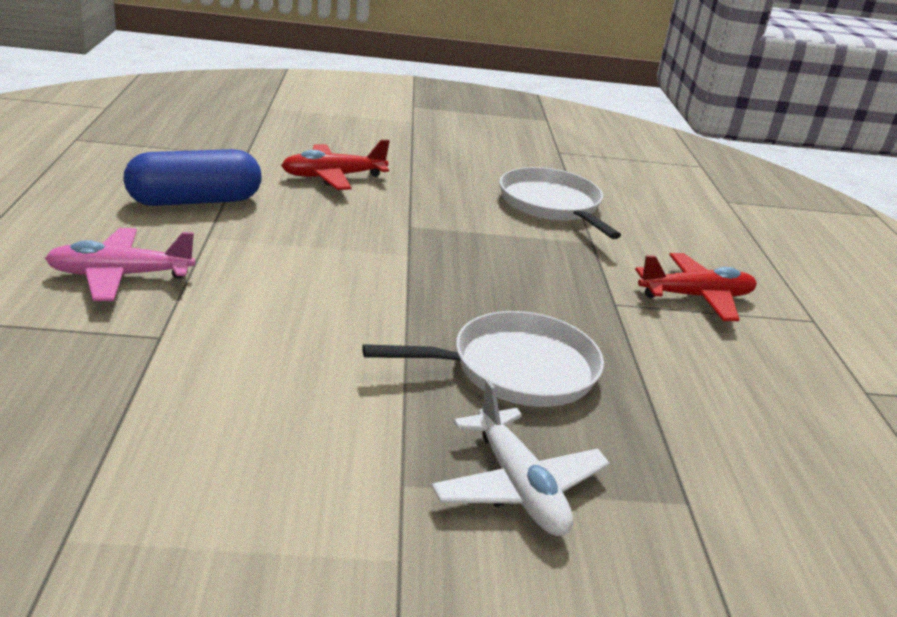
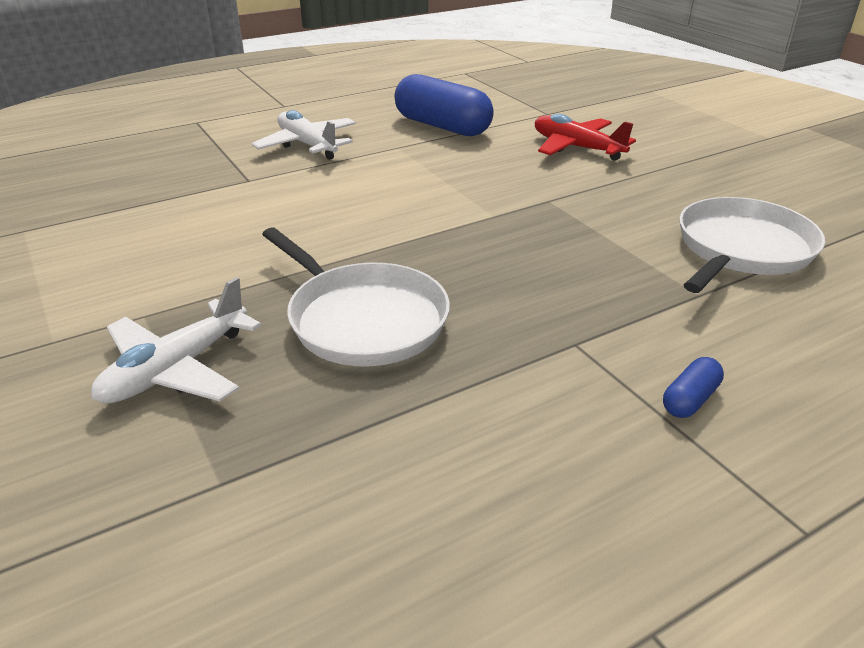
camera: 65 degrees right, 5 degrees up
(121, 276) = (307, 145): pink plane -> white plane
(696, 297) = (689, 399): red plane -> blue capsule

